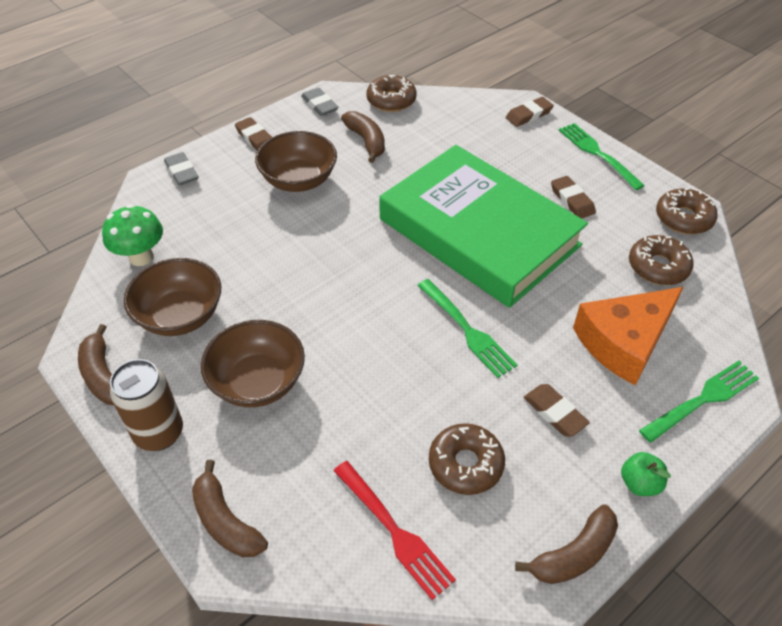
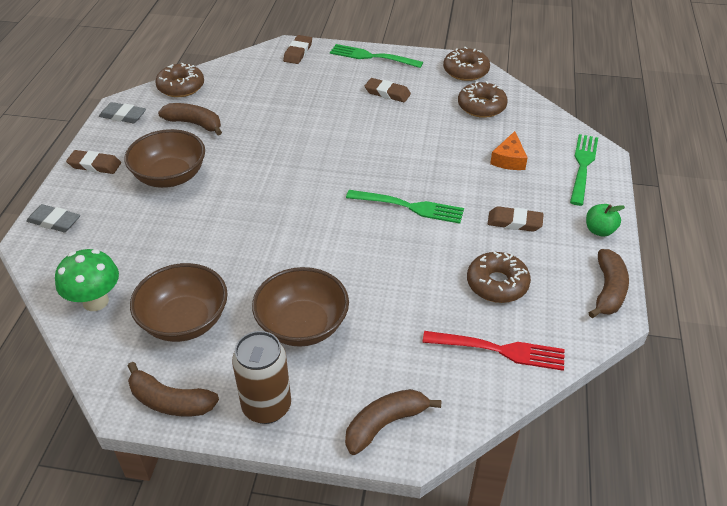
camera: 40 degrees left, 5 degrees down
(225, 521) = (385, 424): brown banana -> brown banana turned 135 degrees clockwise
(479, 232) = (348, 143): green book -> none
(624, 342) = (509, 159): orange cheese -> orange cheese, size x0.51

